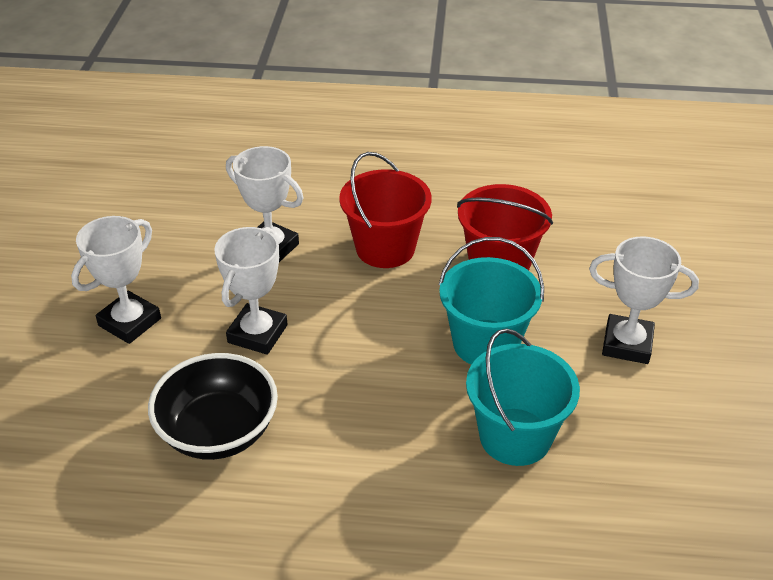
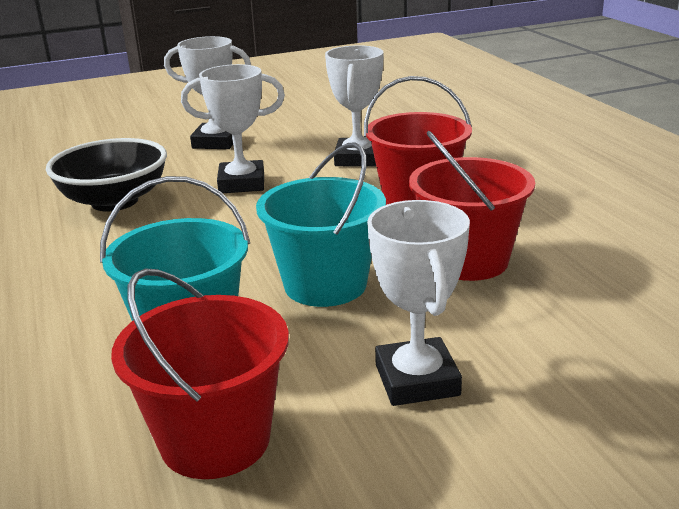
camera: 65 degrees right, 15 degrees down
(644, 453) = (215, 440): none -> red bucket

